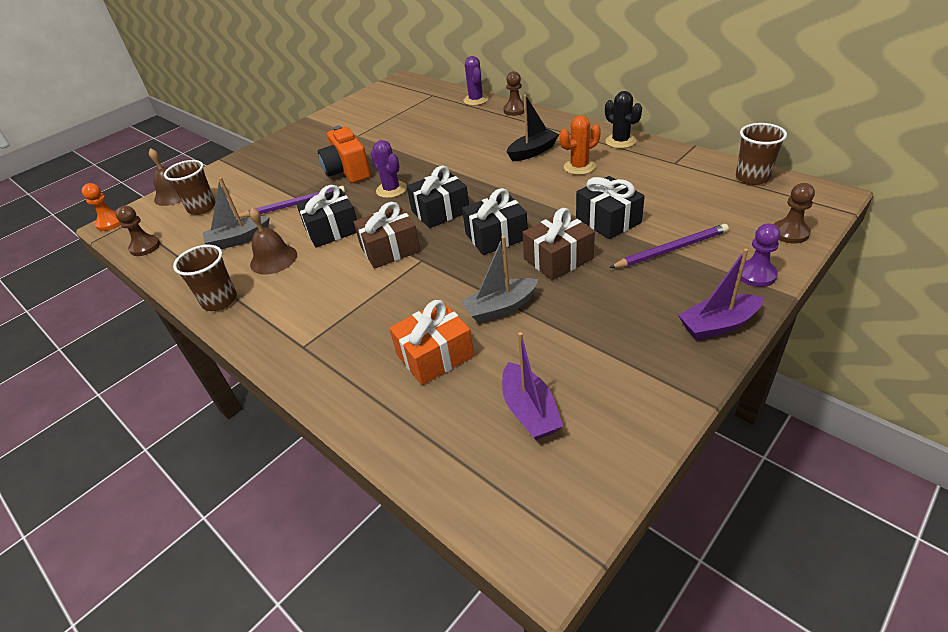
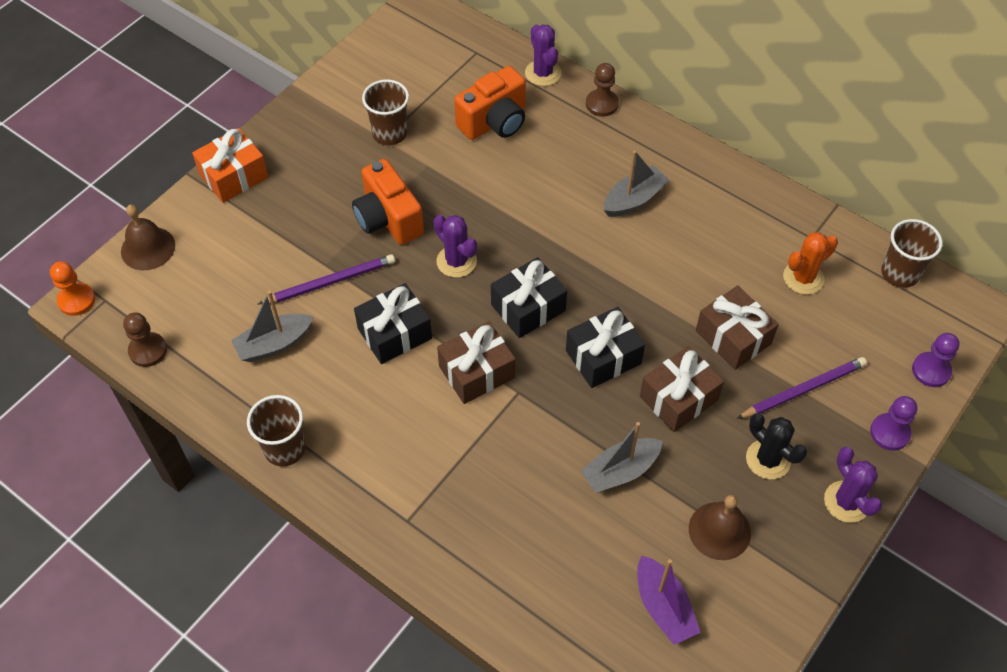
camera: 10 degrees left, 15 degrees up
(202, 208) = (200, 278): brown cup -> brown cup (390, 133)
(273, 259) = (332, 382): brown bell -> brown bell (719, 530)
(435, 355) = (558, 536): orange gift -> orange gift (234, 176)
(437, 123) = (494, 122): none -> orange camera
(533, 152) = (634, 199): black boat -> grey boat
(579, 167) = (695, 236): orange cactus -> orange cactus (803, 278)
(608, 220) = (733, 337): black gift -> brown gift
(620, 141) = (745, 188): black cactus -> black cactus (768, 459)
(718, 325) = (846, 502): purple boat -> purple cactus
(790, 233) = (931, 370): brown pawn -> purple pawn

